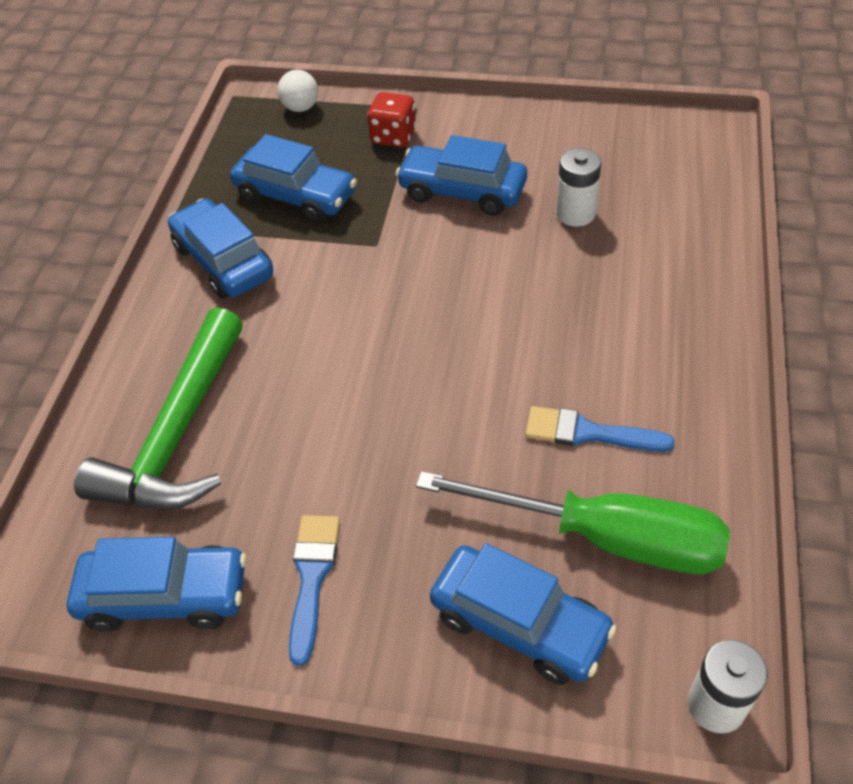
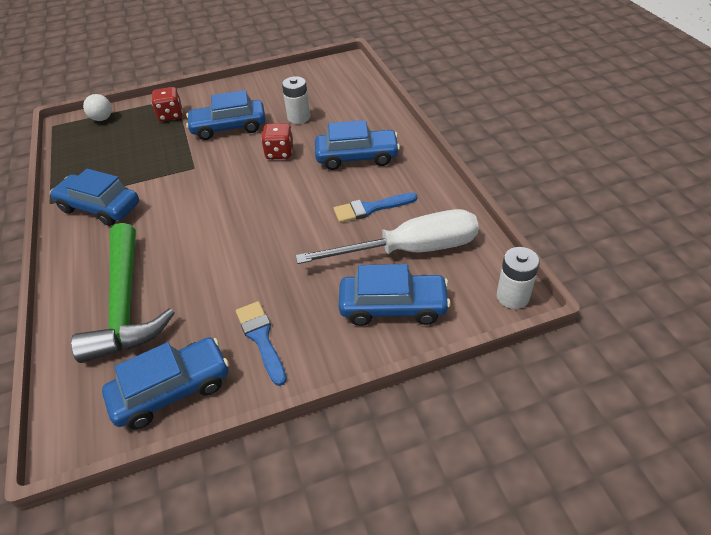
camera: 30 degrees left, 5 degrees down
(296, 196) = (127, 161): blue car -> blue car (357, 157)
(510, 269) = (279, 153): none -> red dice
(604, 537) = (410, 250): green screwdriver -> white screwdriver

